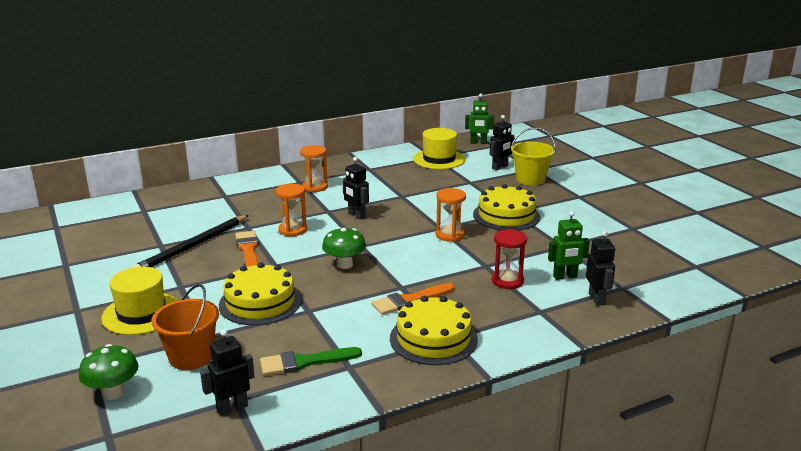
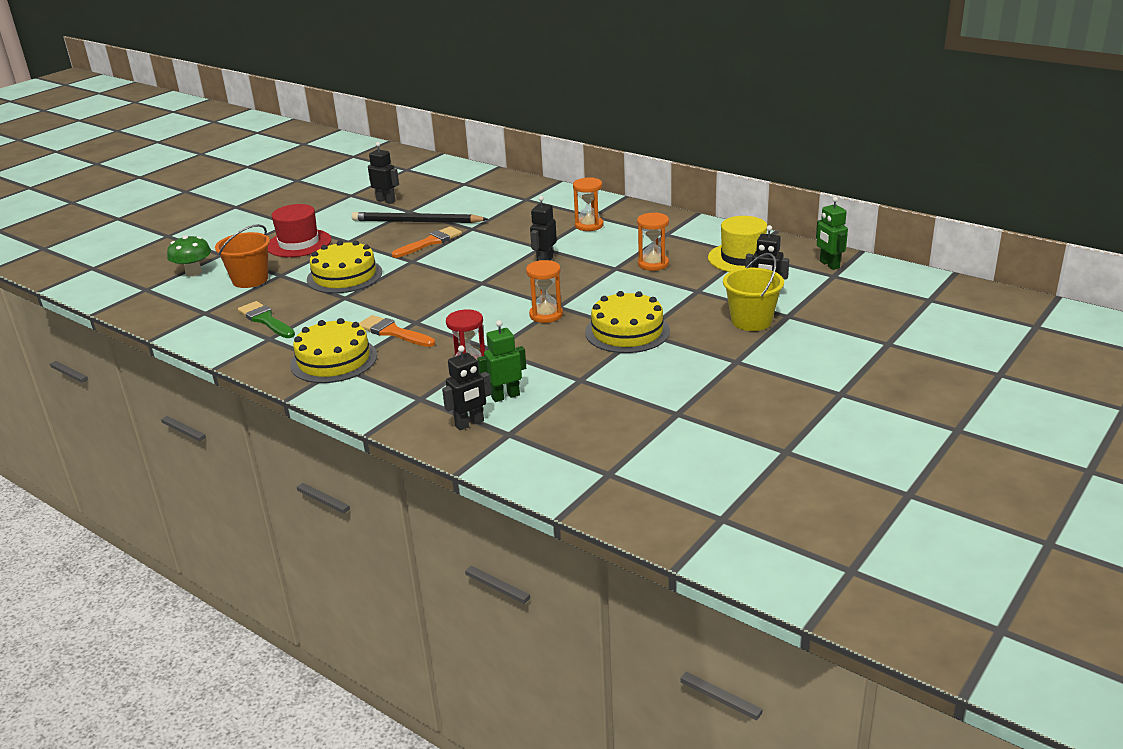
camera: 65 degrees right, 5 degrees up
(141, 313) = (299, 243): yellow hat -> red hat
(232, 408) = (193, 315): black robot -> black robot (386, 201)
(293, 230) = (485, 246): orange hourglass -> orange hourglass (653, 264)
(344, 264) = (437, 286): green mushroom -> none
(565, 277) = (505, 396): green robot -> green robot turned 105 degrees clockwise

